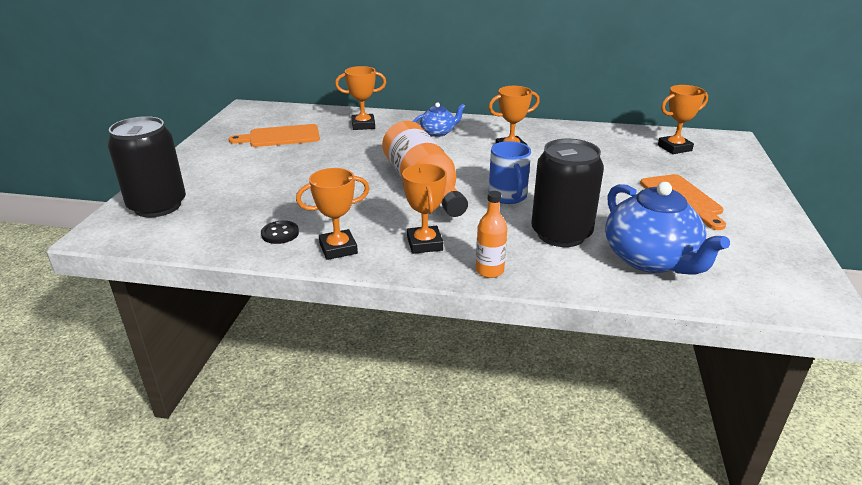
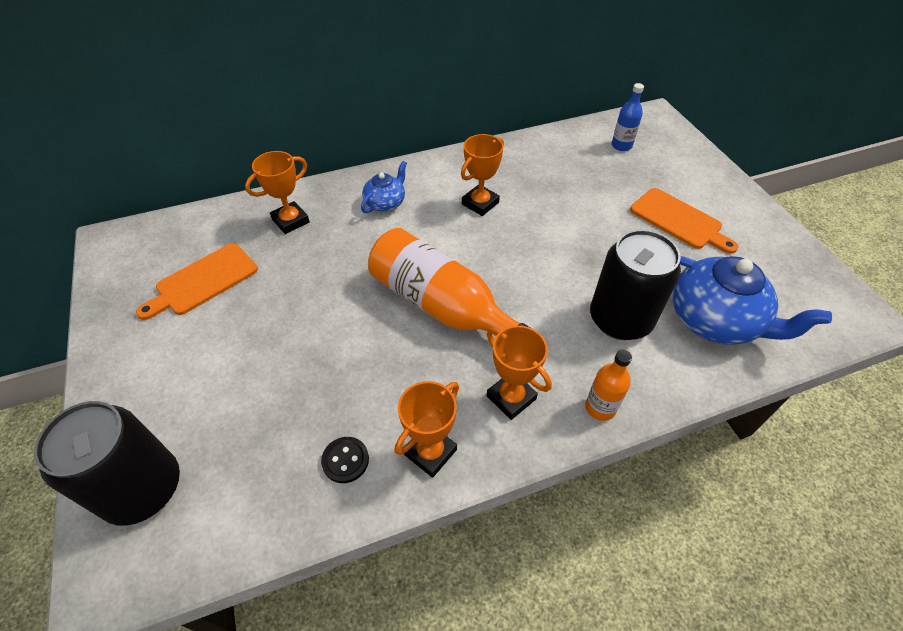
camera: 30 degrees left, 20 degrees up
(508, 197) = (533, 283): blue mug -> none
(674, 148) = (621, 145): orange trophy -> blue bottle

